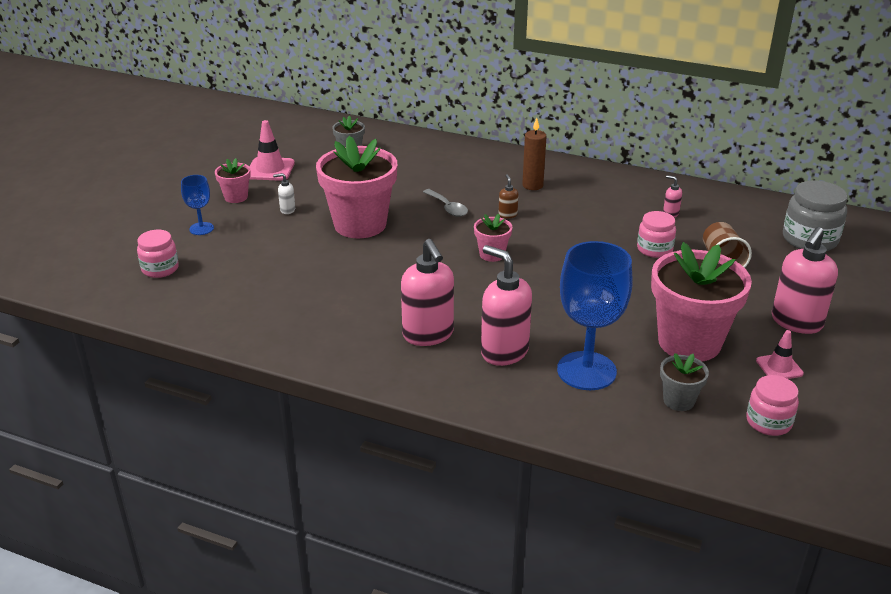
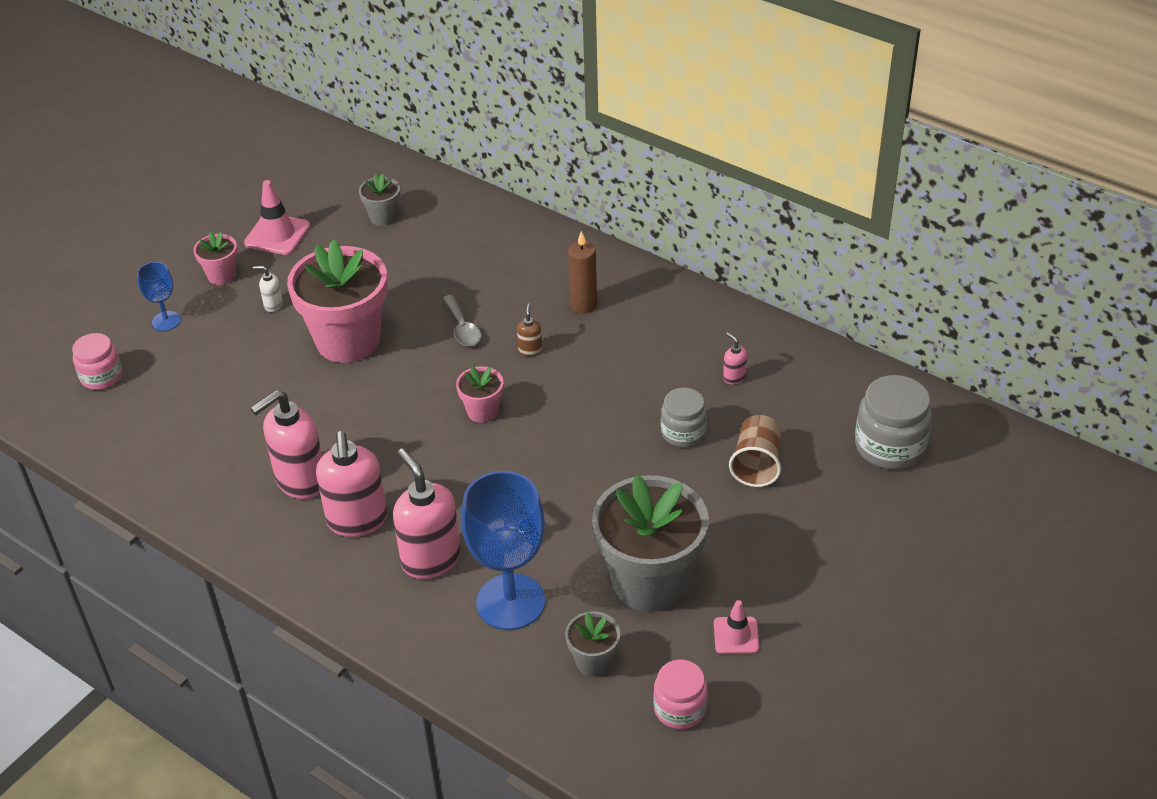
camera: 15 degrees right, 10 degrees up
(654, 249) = (683, 433): pink jar -> grey jar
(689, 342) = (649, 582): pink flower pot -> grey flower pot
(796, 322) = (795, 574): pink soap dispenser -> pink soap dispenser (300, 481)

